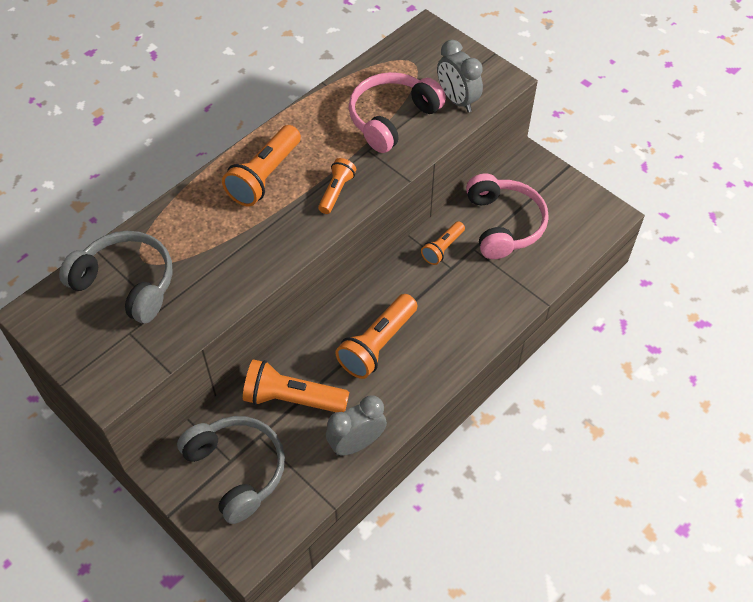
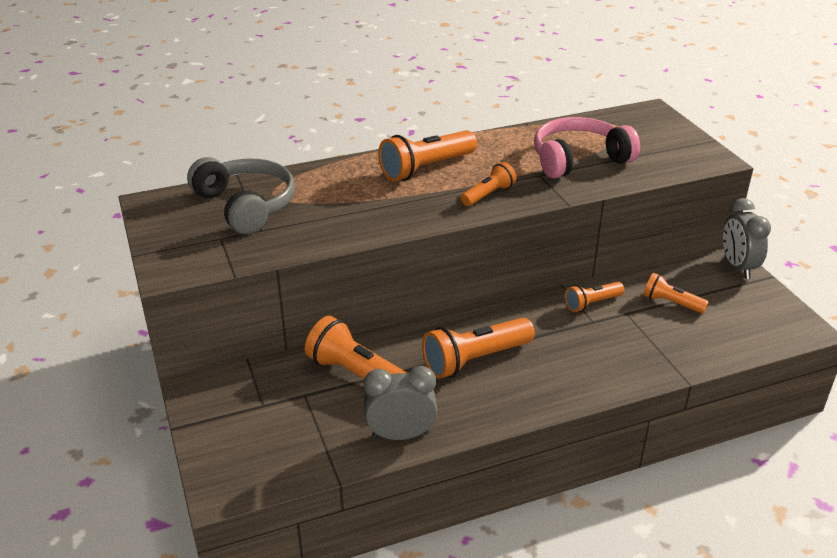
camera: 25 degrees right, 20 degrees down
(237, 470) = (264, 415): grey headphones -> none
(457, 100) = (655, 162): grey clock -> grey clock (737, 267)
(503, 224) = (671, 303): pink headphones -> orange flashlight

